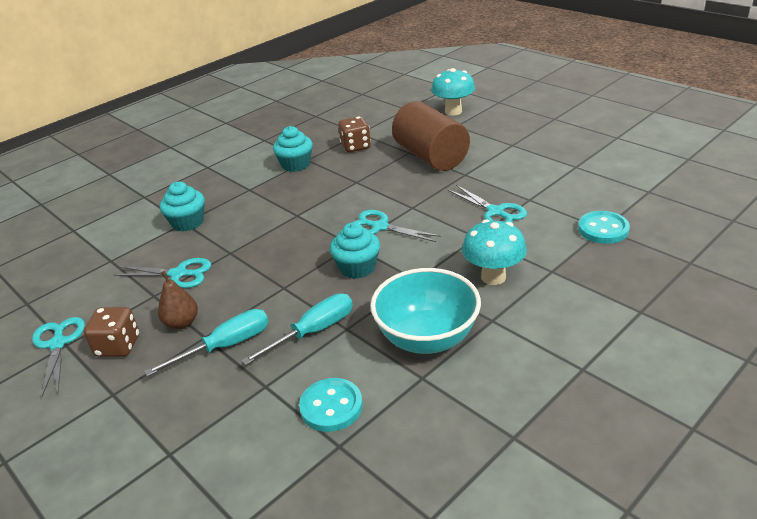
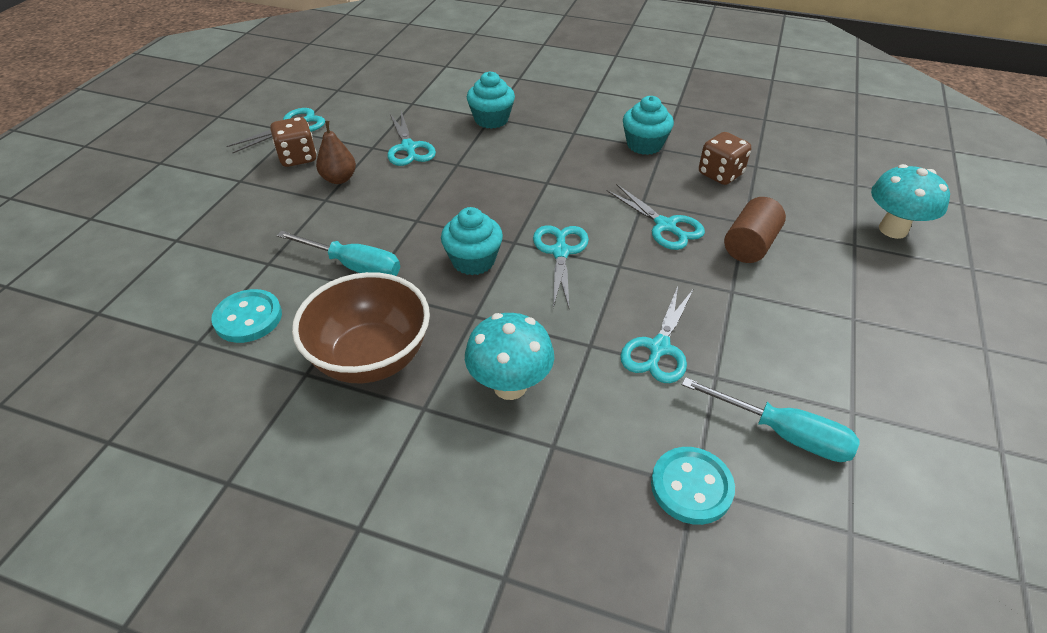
camera: 60 degrees right, 10 degrees up
(226, 346) = (315, 217): turquoise screwdriver -> turquoise screwdriver (783, 433)
(388, 180) = (665, 226): none -> turquoise scissors
(427, 338) = (371, 358): turquoise bowl -> brown bowl
(431, 157) = (750, 245): brown cylinder -> brown cylinder, size x0.59

